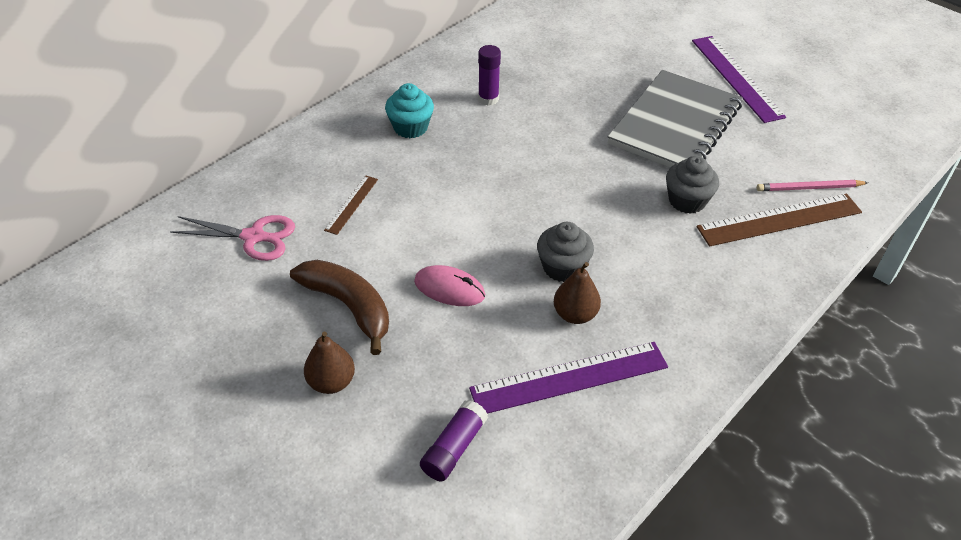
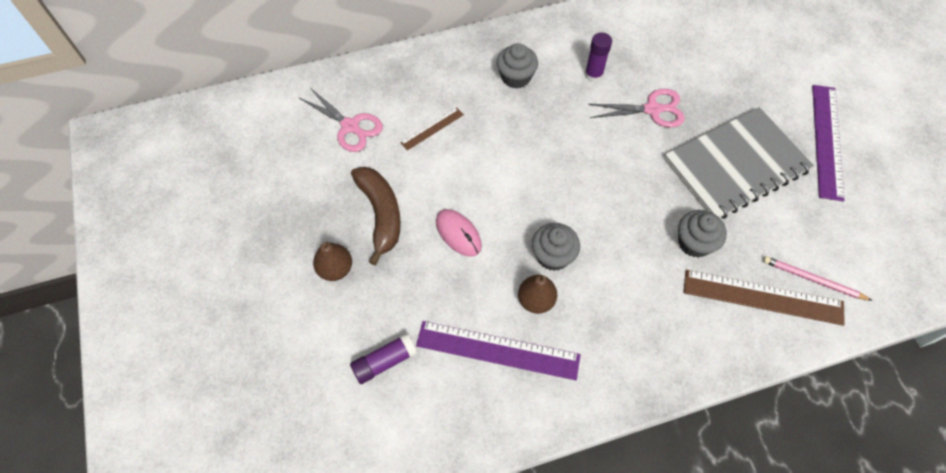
camera: 30 degrees right, 15 degrees up
(410, 127) = (516, 77): turquoise cupcake -> grey cupcake
(567, 107) = (653, 109): none -> pink scissors

